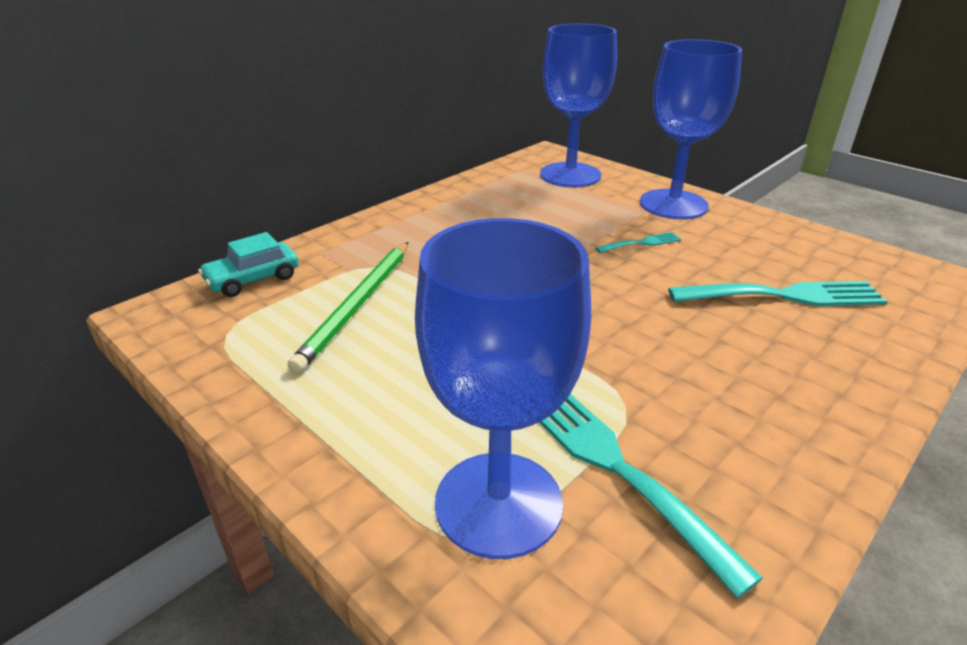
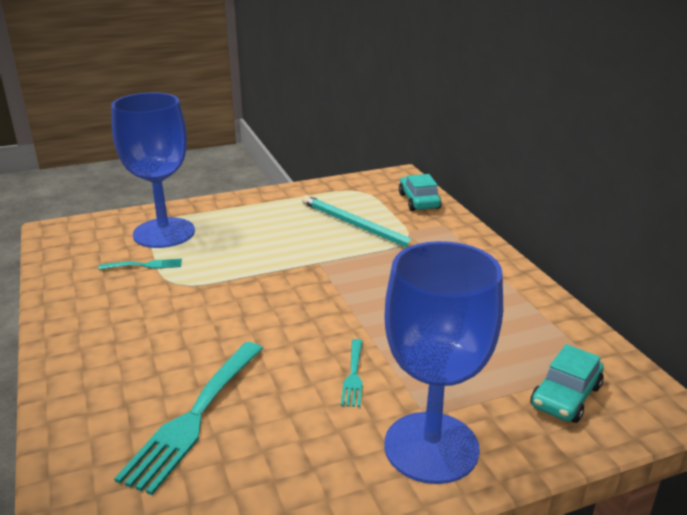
camera: 115 degrees right, 5 degrees down
(357, 305) = (358, 227): green pencil -> turquoise pencil
(570, 175) = (566, 396): blue goblet -> turquoise car
(614, 466) = (145, 265): turquoise fork -> turquoise fork, size x0.50

